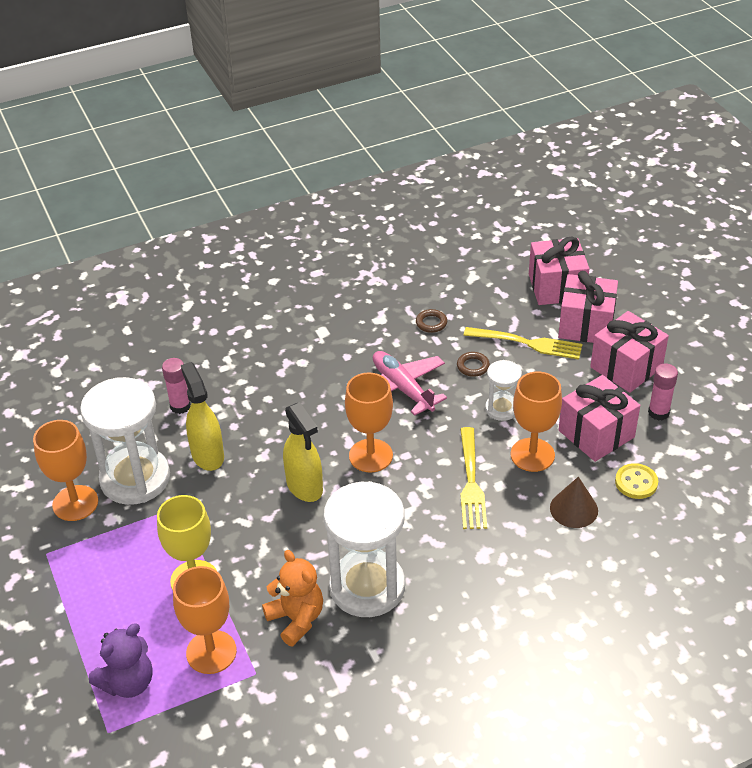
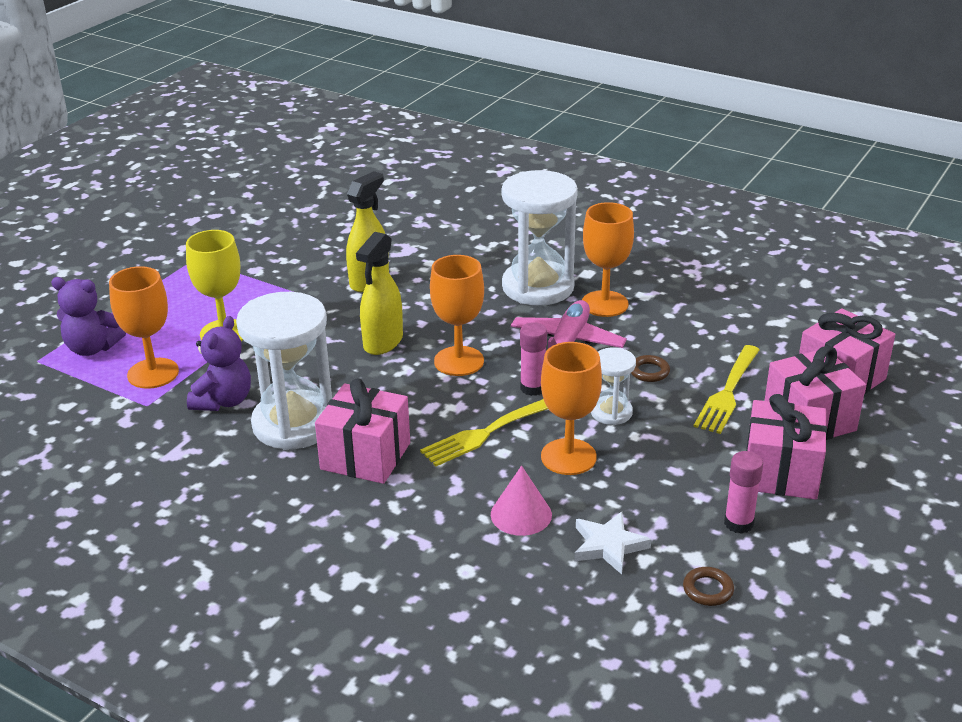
camera: 55 degrees right, 10 degrees down
(75, 503) = (257, 248): orange goblet -> orange goblet (604, 304)
(135, 478) = (309, 261): white hourglass -> white hourglass (538, 287)
(180, 406) = (411, 246): pink glue stick -> pink glue stick (532, 388)
(296, 619) = (223, 401): orange teddy bear -> purple teddy bear
(431, 323) = (677, 324): brown ring -> brown ring (708, 590)
(527, 343) = (728, 392): yellow fork -> yellow fork turned 45 degrees clockwise
(574, 509) = (521, 514): brown cone -> pink cone
(596, 434) = (650, 489): pink gift -> pink gift (365, 456)
(636, 482) = (608, 546): yellow button -> white star

